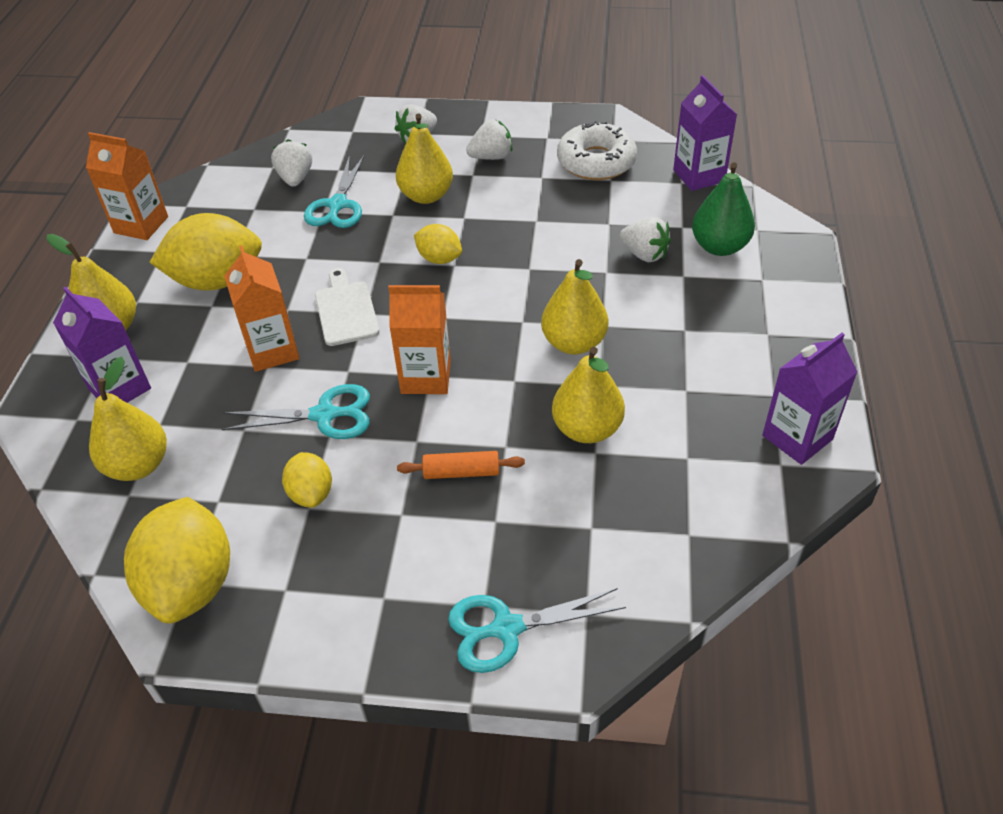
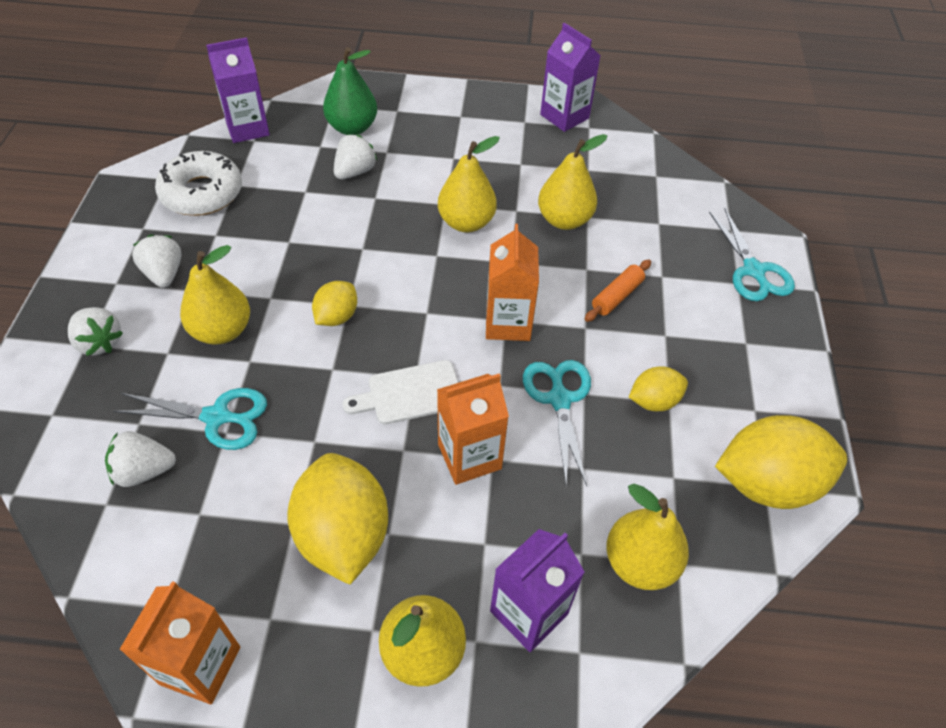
camera: 95 degrees left, 5 degrees up
(461, 472) = (617, 296): orange rolling pin -> orange rolling pin turned 45 degrees clockwise

